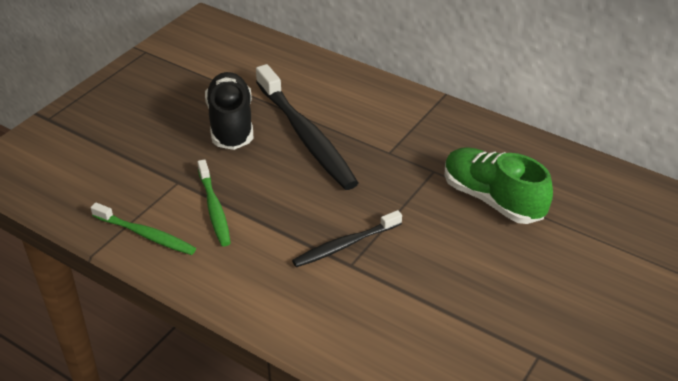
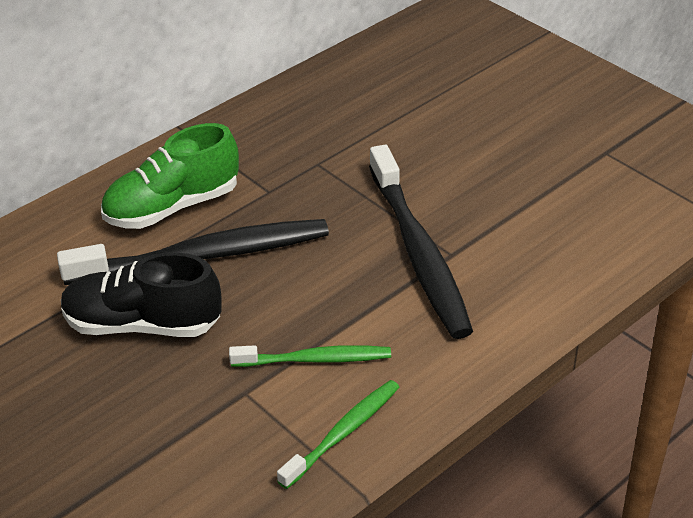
camera: 75 degrees left, 0 degrees up
(345, 245) = (419, 253): black toothbrush -> black toothbrush, size x1.81
(492, 199) = (382, 132): green shoe -> green shoe (172, 207)

